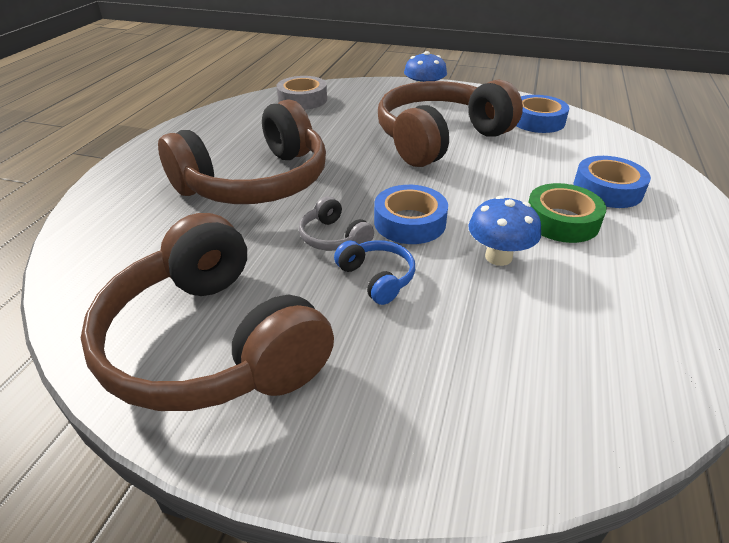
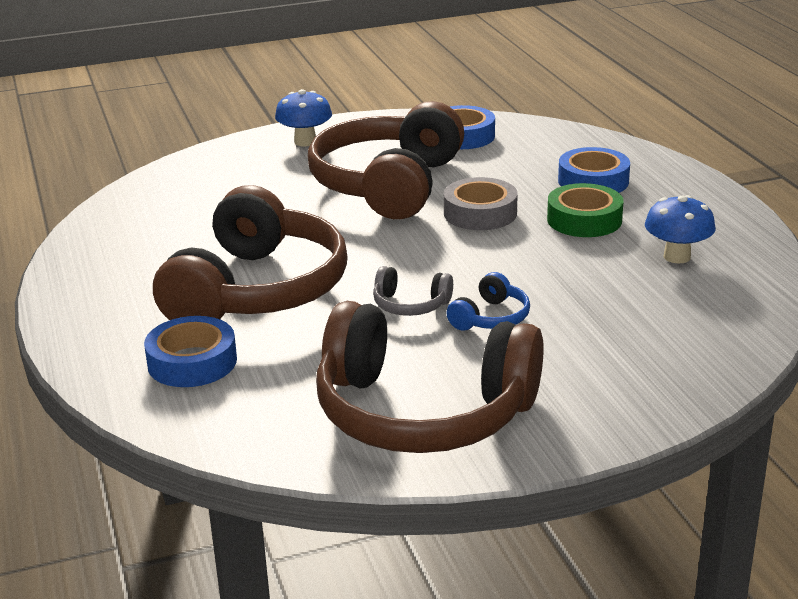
camera: 35 degrees left, 10 degrees down
(302, 99) = (168, 192): grey tape -> grey tape (480, 213)
(377, 278) = (490, 318): blue headphones -> blue headphones turned 105 degrees clockwise
(409, 222) = (461, 268): blue tape -> blue tape (192, 362)
(498, 257) = (566, 265): blue mushroom -> blue mushroom (677, 257)

